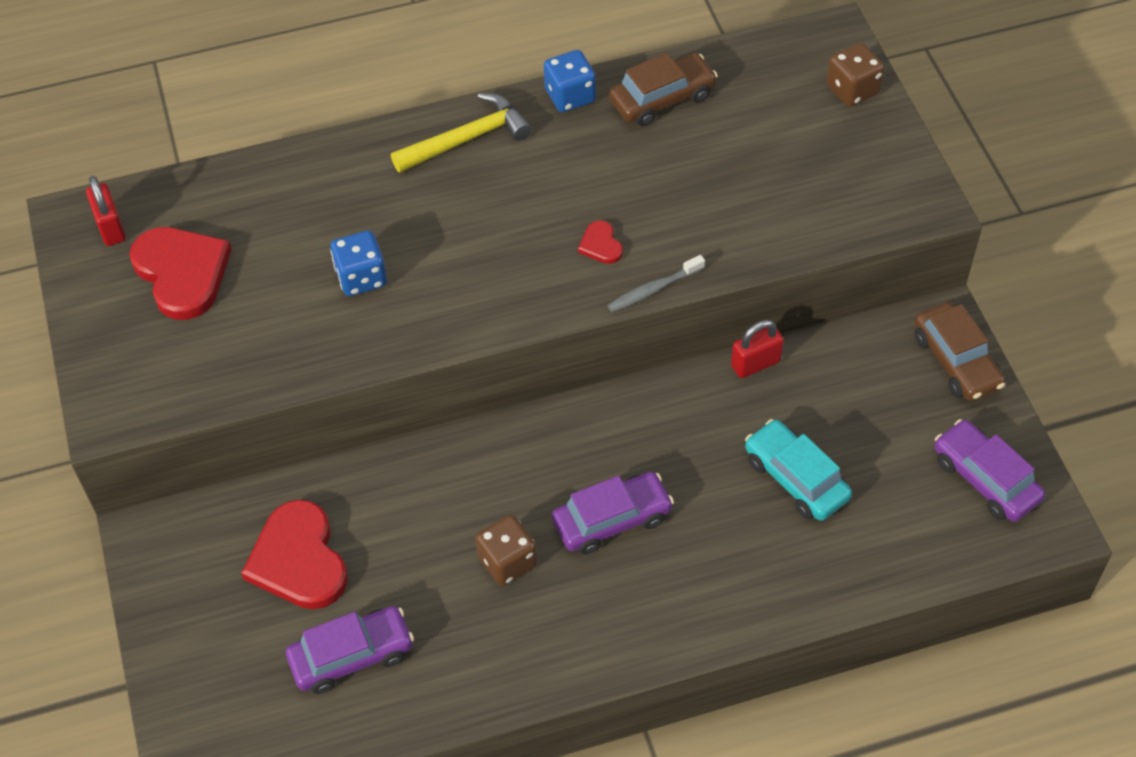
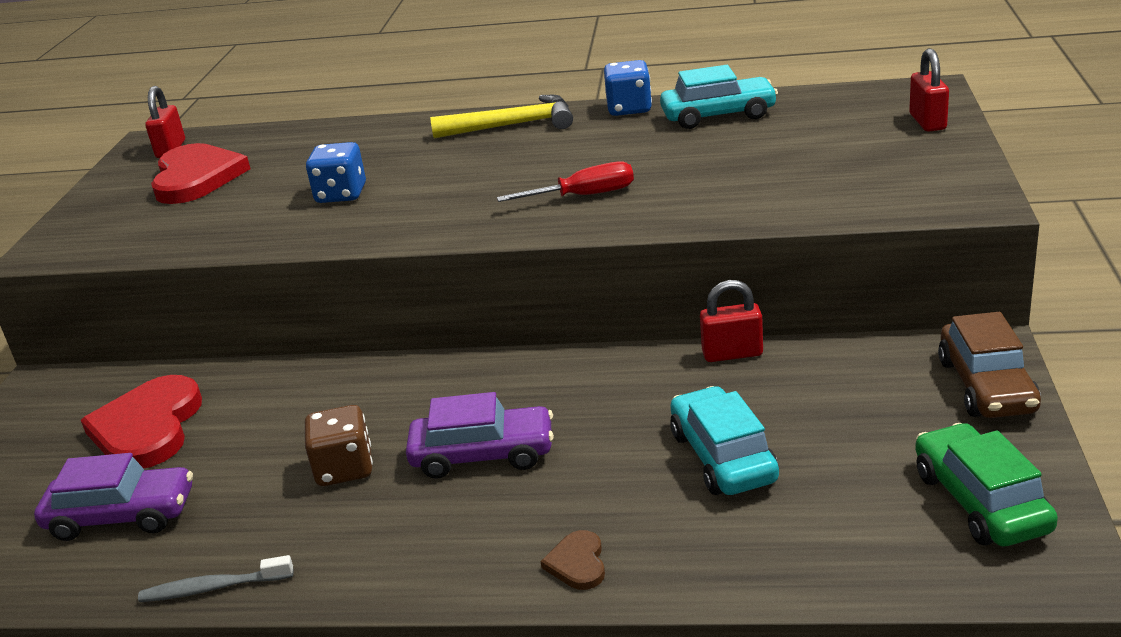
camera: 25 degrees right, 25 degrees down
(601, 245) = (585, 196): red heart -> red screwdriver
(653, 289) = (616, 229): grey toothbrush -> grey toothbrush (213, 588)
(662, 99) = (718, 115): brown car -> turquoise car
(739, 605) = (577, 563): none -> brown heart
(852, 90) = (927, 122): brown dice -> red padlock
(985, 479) = (980, 502): purple car -> green car

